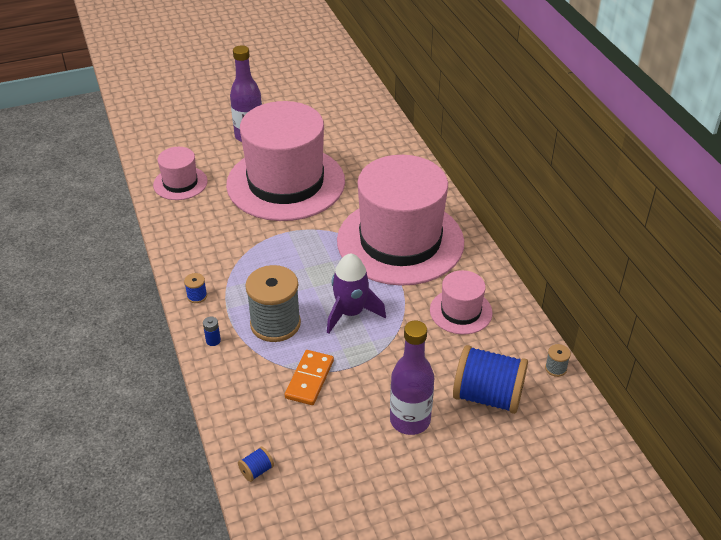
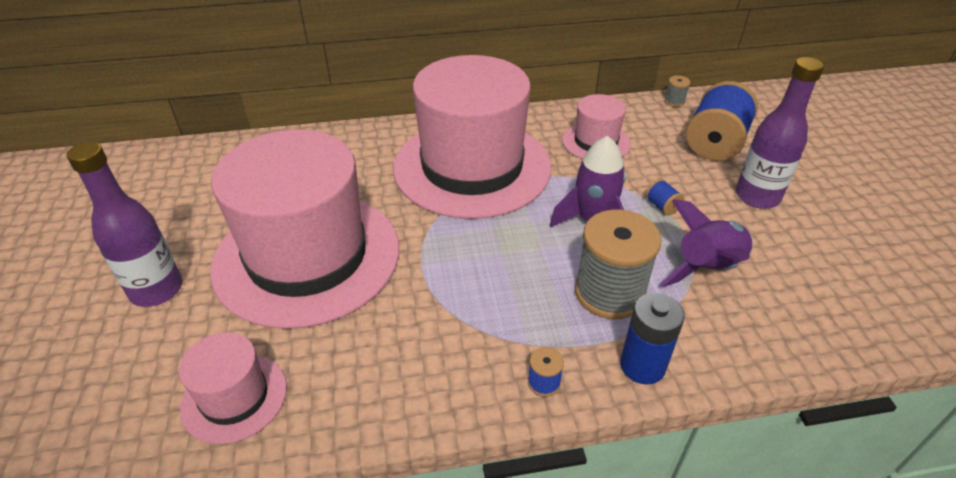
camera: 80 degrees left, 0 degrees up
(213, 340) = (642, 366): blue battery -> blue battery, size x2.01
(256, 471) = (868, 331): blue spool -> blue spool (662, 206)
(309, 379) = (708, 268): orange domino -> purple rocket

